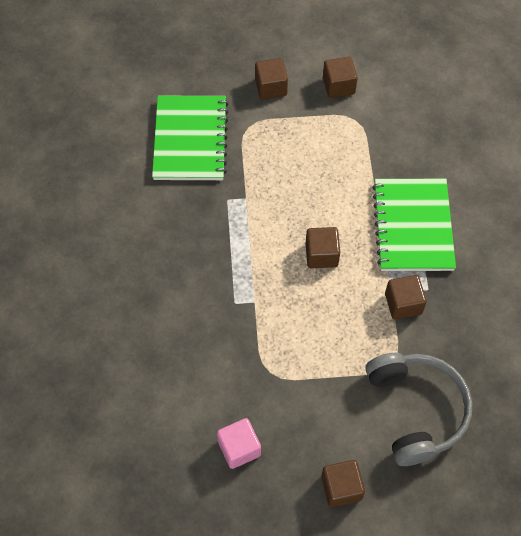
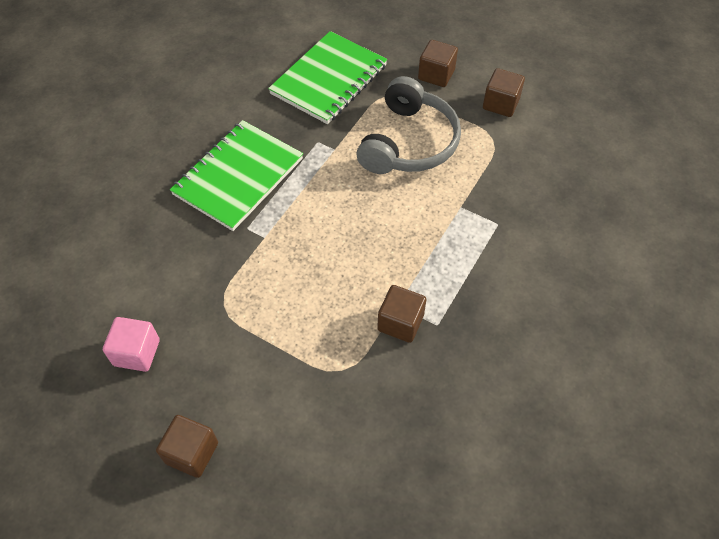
camera: 35 degrees right, 5 degrees down
(321, 255) = (360, 233): brown cube -> none
(412, 226) = (470, 259): green notebook -> green notebook (238, 176)
(416, 410) = (327, 429): grey headphones -> grey headphones (408, 142)

